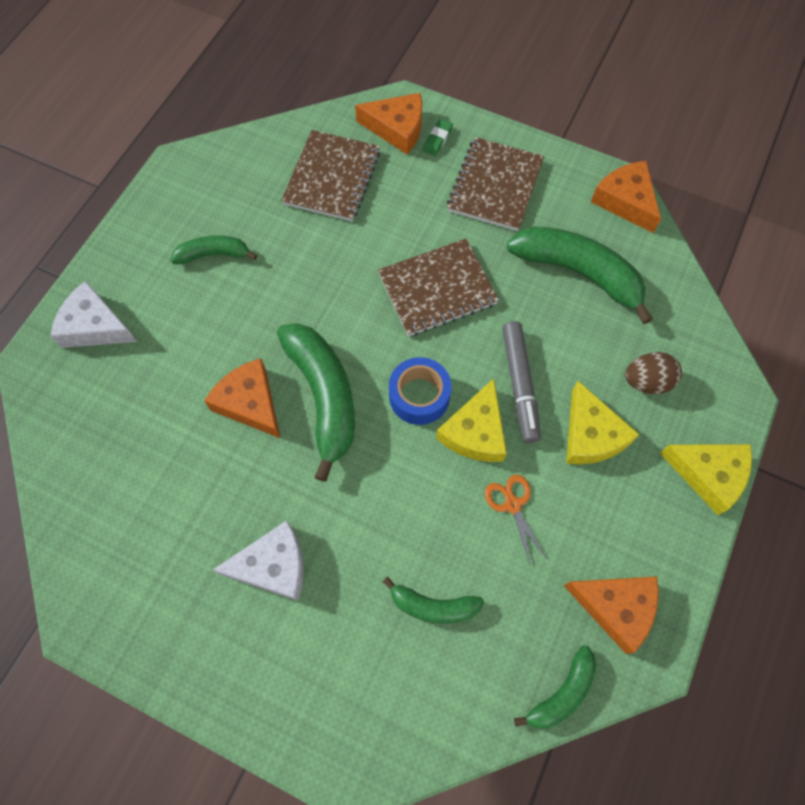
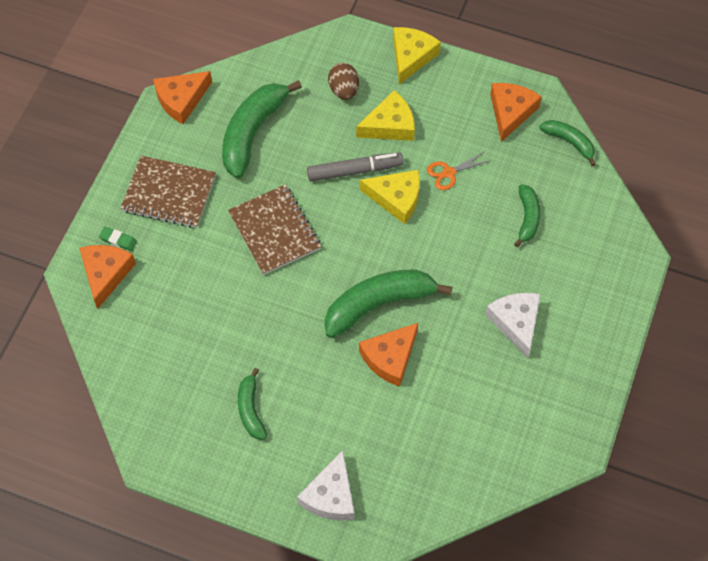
camera: 95 degrees left, 5 degrees down
(332, 178) = (163, 322): brown notebook -> none
(419, 396) = (371, 237): blue tape -> none

